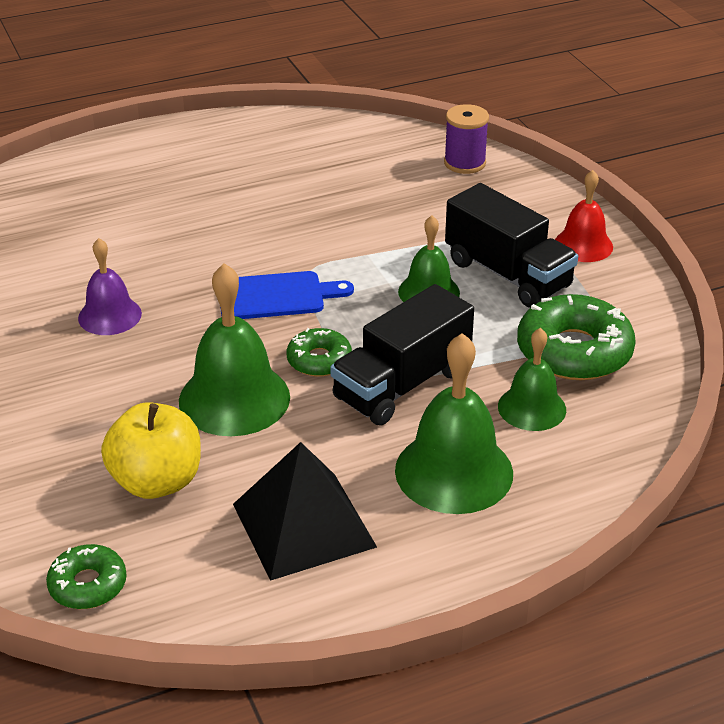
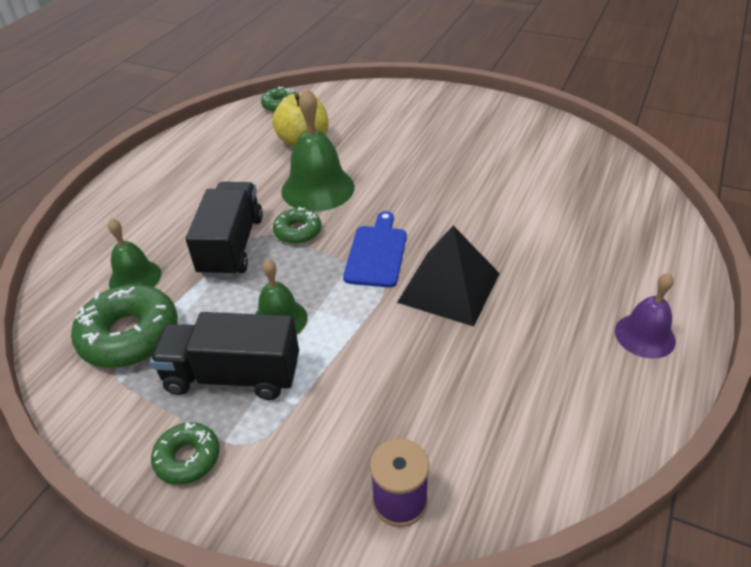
camera: 140 degrees right, 5 degrees up
(110, 315) = (449, 187): purple bell -> purple bell (644, 335)
(276, 296) = (377, 253): blue cutting board -> blue cutting board turned 150 degrees clockwise
(304, 525) = (214, 162): black pyramid -> black pyramid (449, 287)
(454, 471) = (157, 219): green bell -> none
(583, 245) = (187, 458): red bell -> green donut

